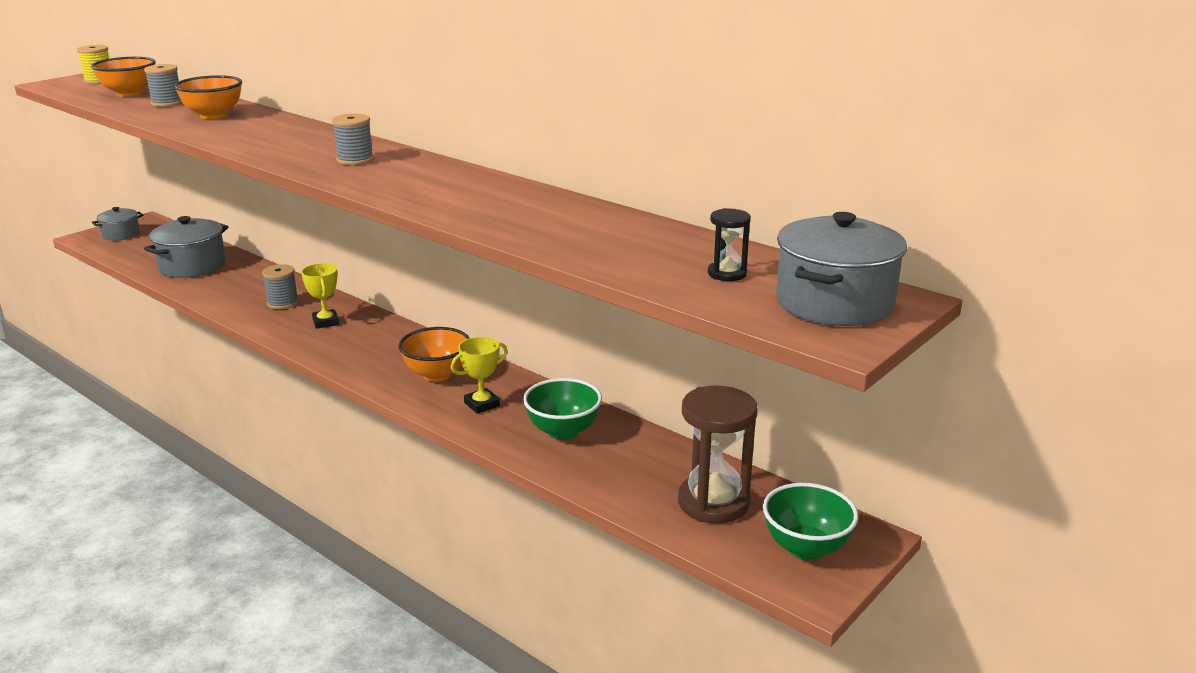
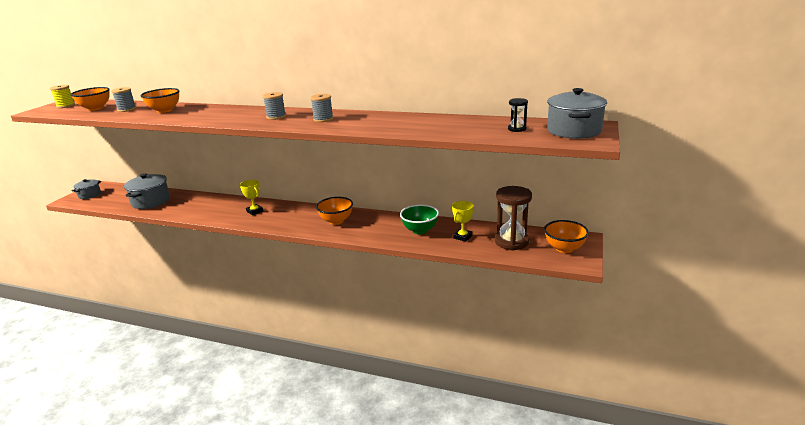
camera: 20 degrees left, 0 degrees up
(283, 303) = (222, 208): grey spool -> grey spool (323, 119)
(482, 404) = (371, 228): yellow trophy -> yellow trophy (462, 237)
(806, 548) = (564, 248): green bowl -> orange bowl

